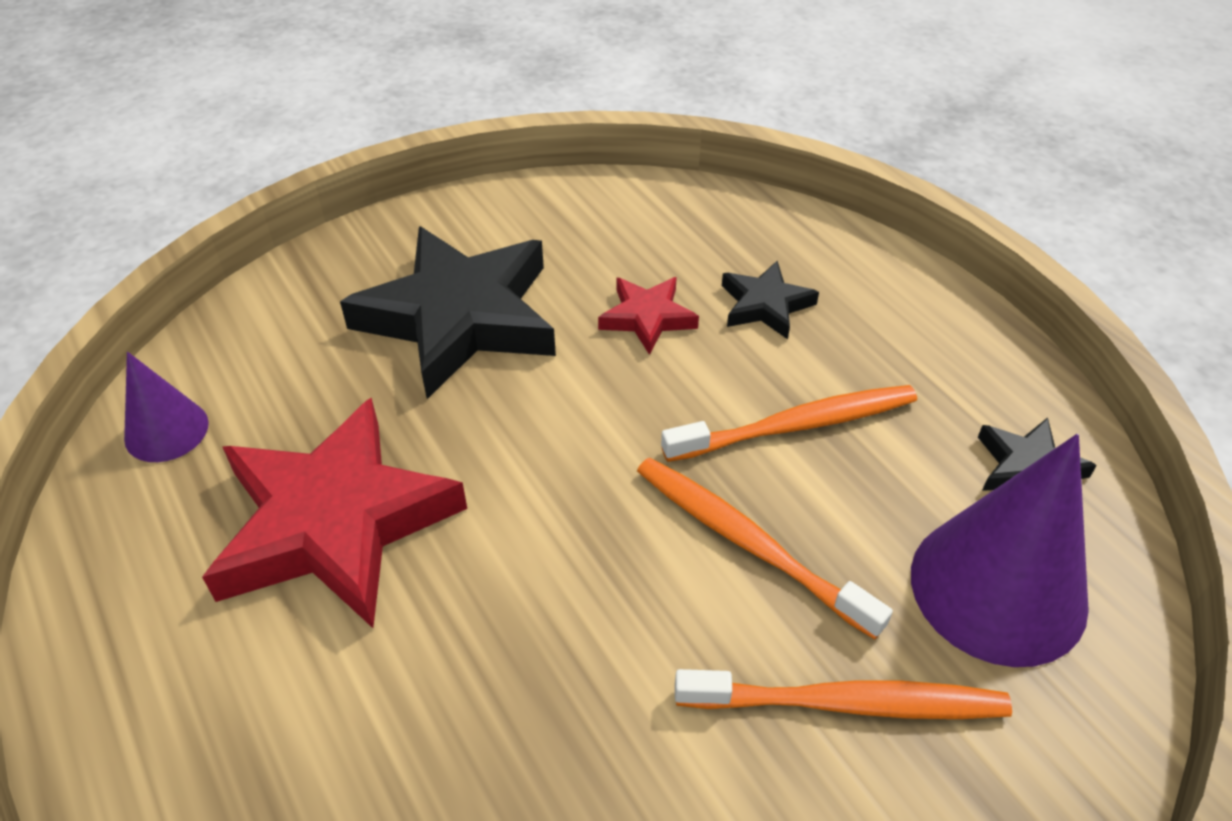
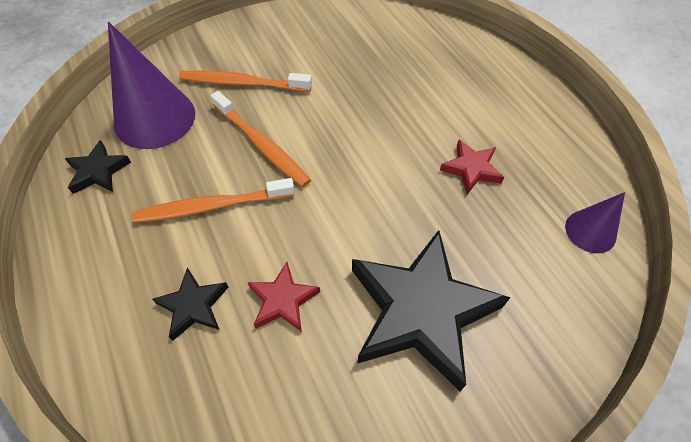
camera: 175 degrees left, 10 degrees up
(334, 523) = (471, 169): red star -> red star, size x0.47

